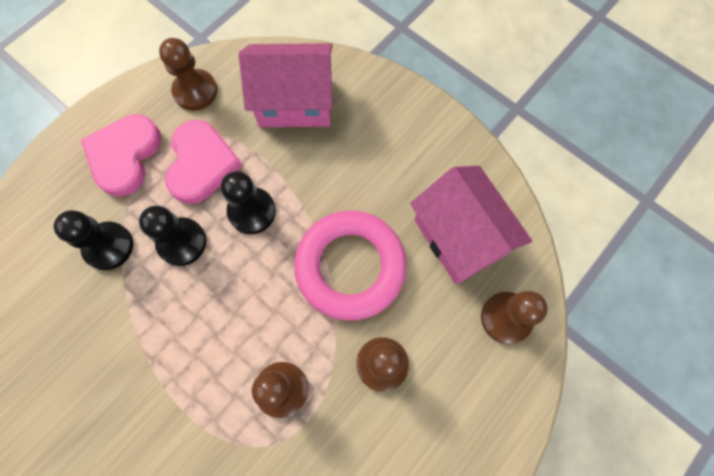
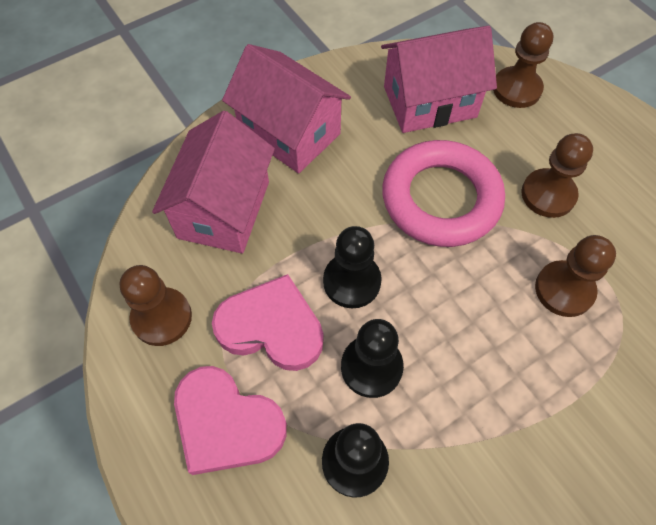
camera: 75 degrees left, 10 degrees down
(385, 128) = (289, 133): none -> pink house

